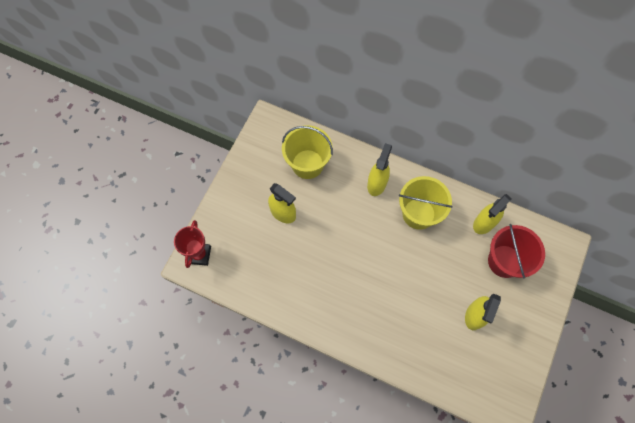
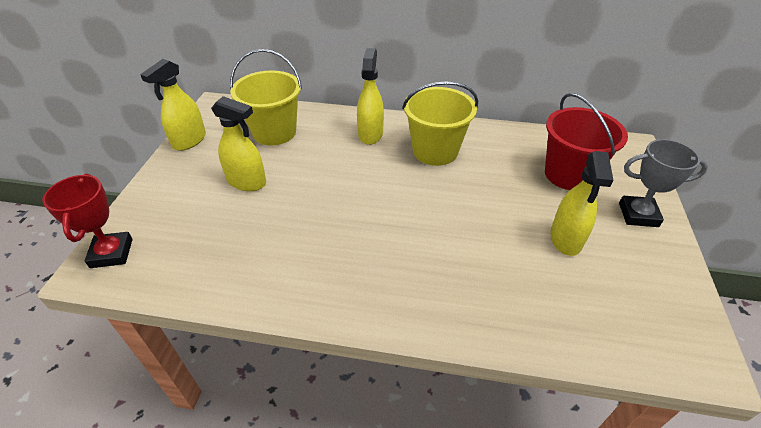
camera: 15 degrees left, 25 degrees down
(484, 223) = (521, 145): yellow spray bottle -> yellow spray bottle (189, 141)
(533, 309) = (638, 215): none -> grey trophy

